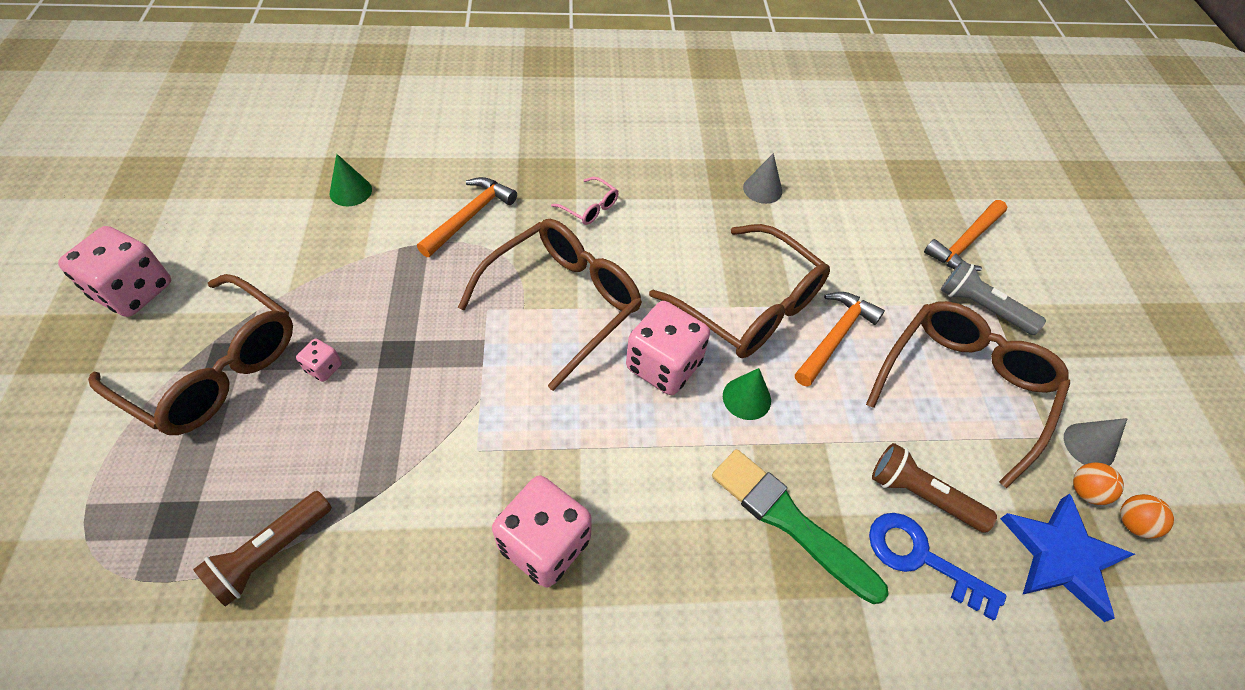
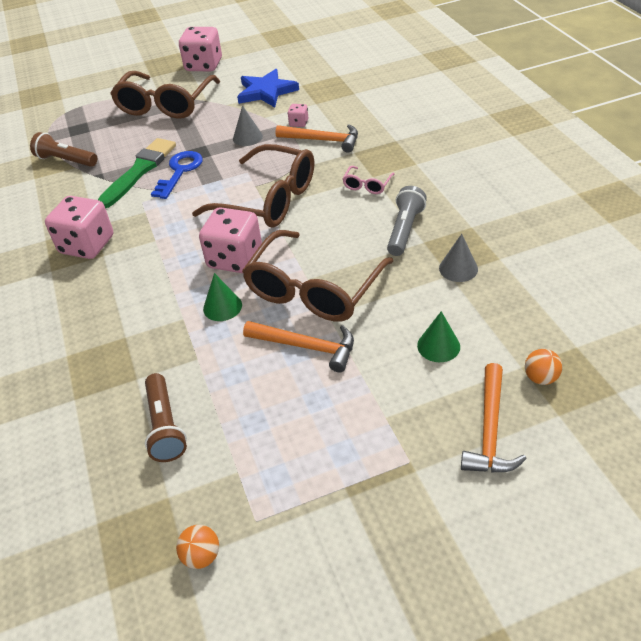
camera: 80 degrees right, 10 degrees down
(324, 368) = (178, 134): pink dice -> pink dice (298, 123)
(350, 191) = (315, 93): green cone -> green cone (438, 346)
(789, 521) = (125, 350): green brush -> green brush (139, 171)
(921, 495) = (165, 426): brown flashlight -> brown flashlight turned 150 degrees clockwise
(921, 558) = (109, 432): blue key -> blue key (180, 171)
(963, 387) = (289, 446): brown glasses -> none
(965, 243) = (489, 430): orange hammer -> orange hammer turned 105 degrees counterclockwise
(982, 307) = (400, 453): grey flashlight -> grey flashlight (404, 230)
(1061, 556) = (129, 535): blue star -> blue star (266, 92)
(1089, 445) = (257, 560): grey cone -> grey cone (247, 137)
(1132, 523) = (176, 600): orange ball -> orange ball (540, 378)

